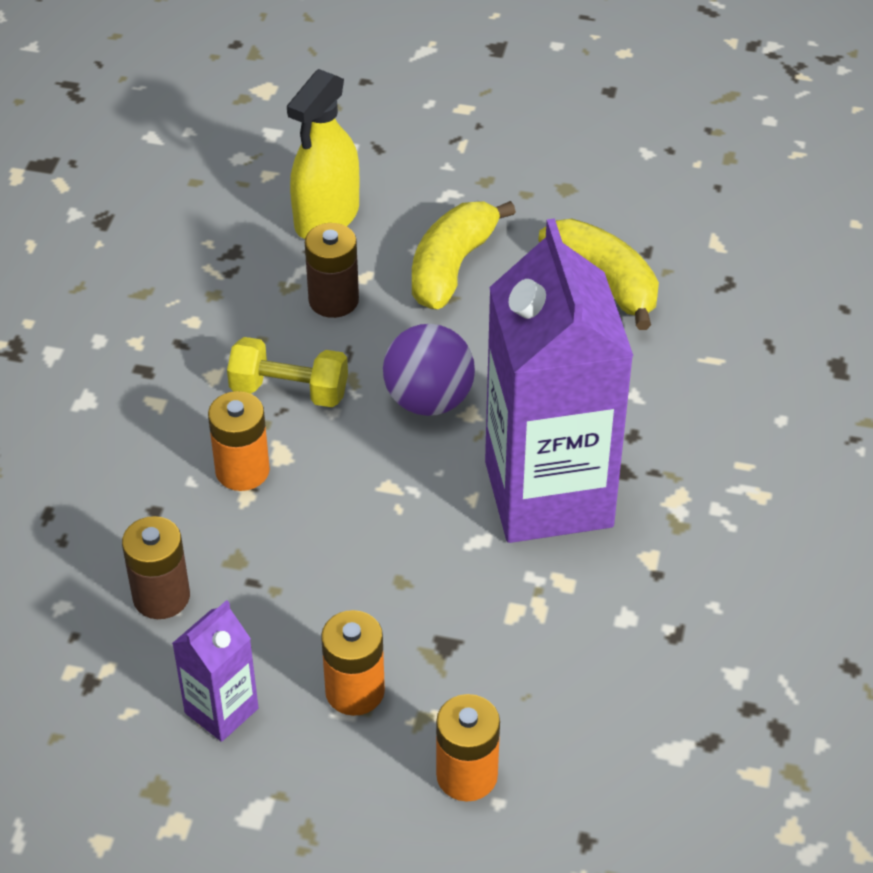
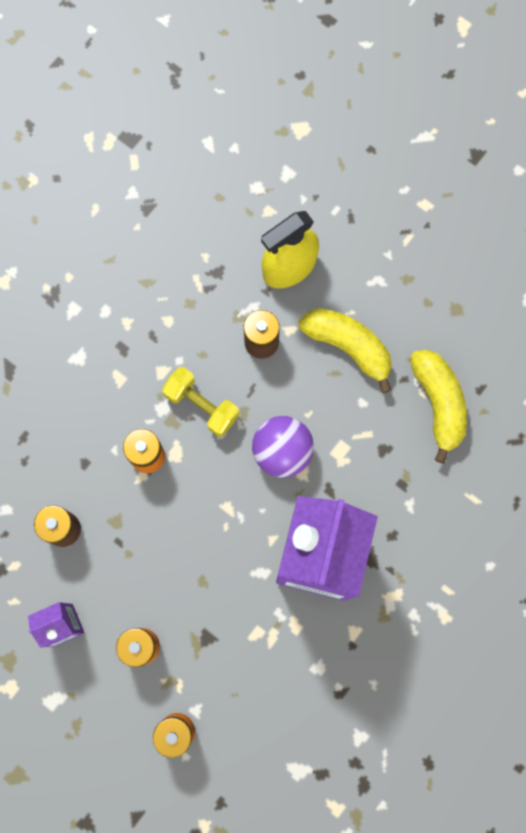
camera: 25 degrees right, 30 degrees up
(452, 267) = (348, 346): yellow banana -> yellow banana turned 75 degrees clockwise

